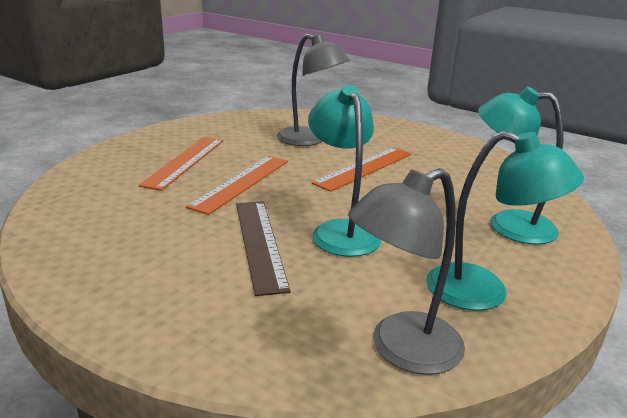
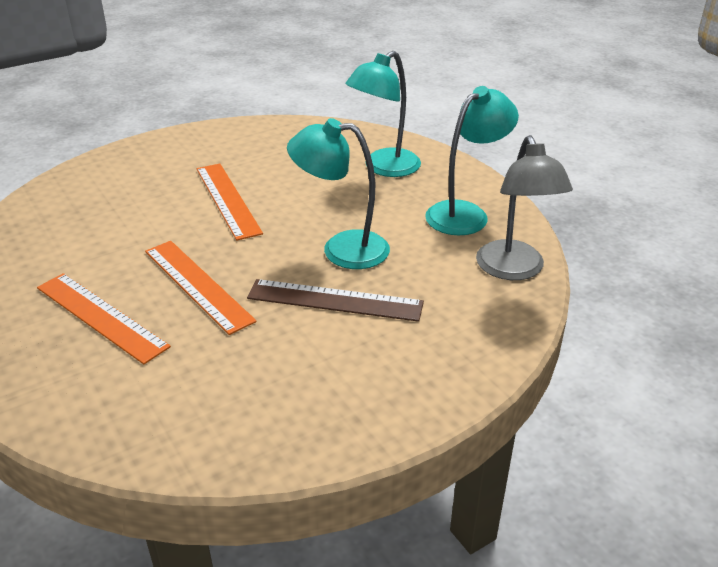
camera: 65 degrees left, 10 degrees up
(309, 140) = (124, 213): grey lamp -> none

